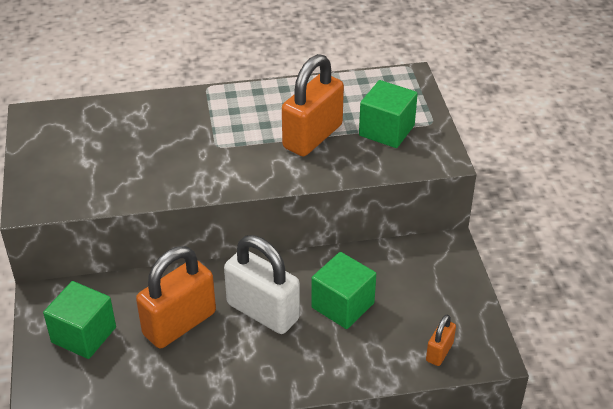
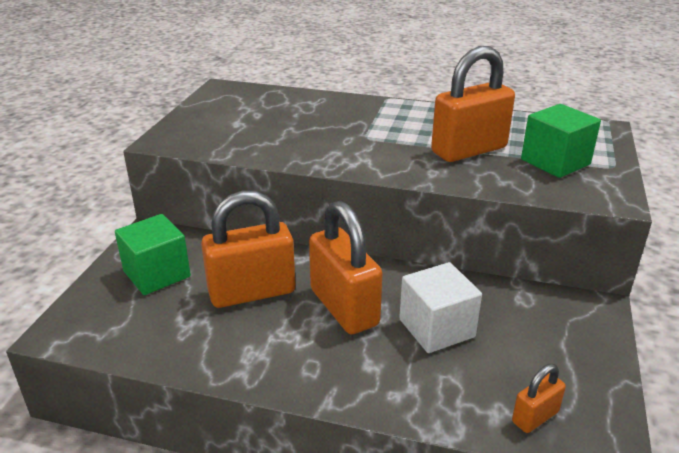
camera: 25 degrees right, 10 degrees down
(263, 311) = (344, 307): white padlock -> orange padlock
(342, 305) = (436, 328): green cube -> white cube

